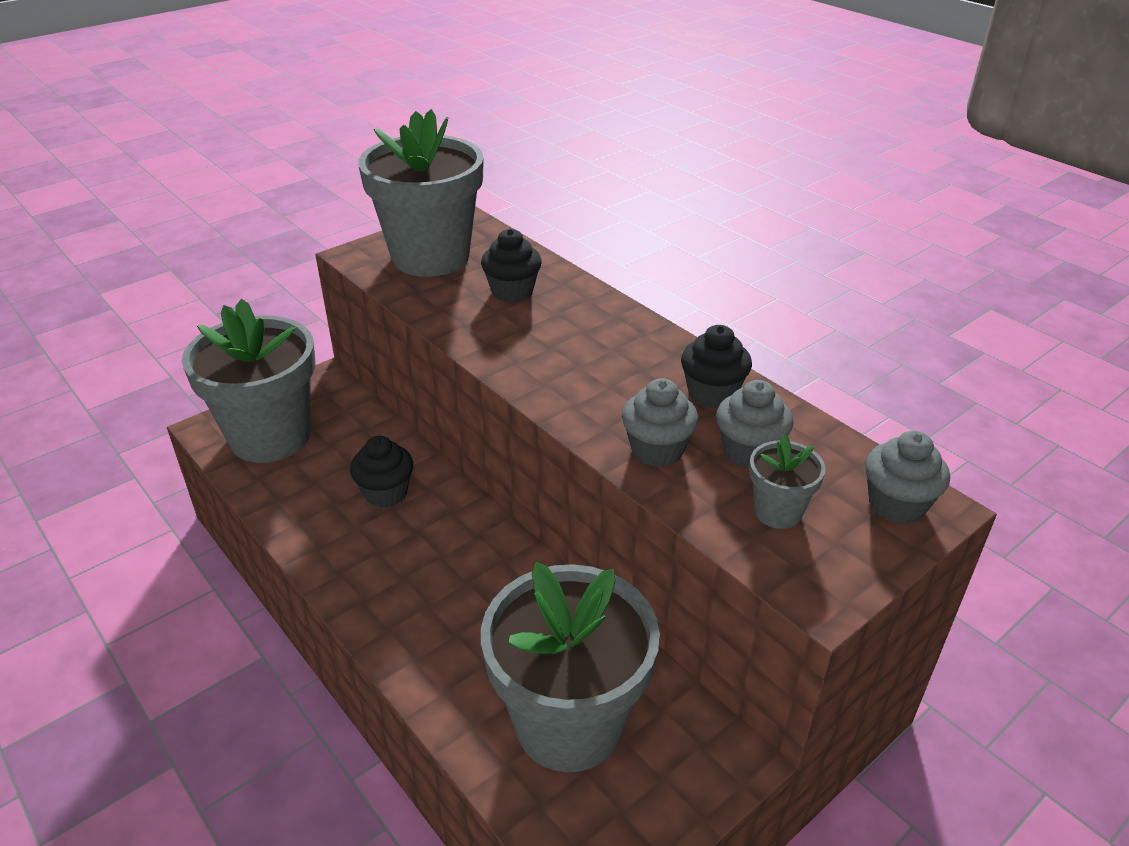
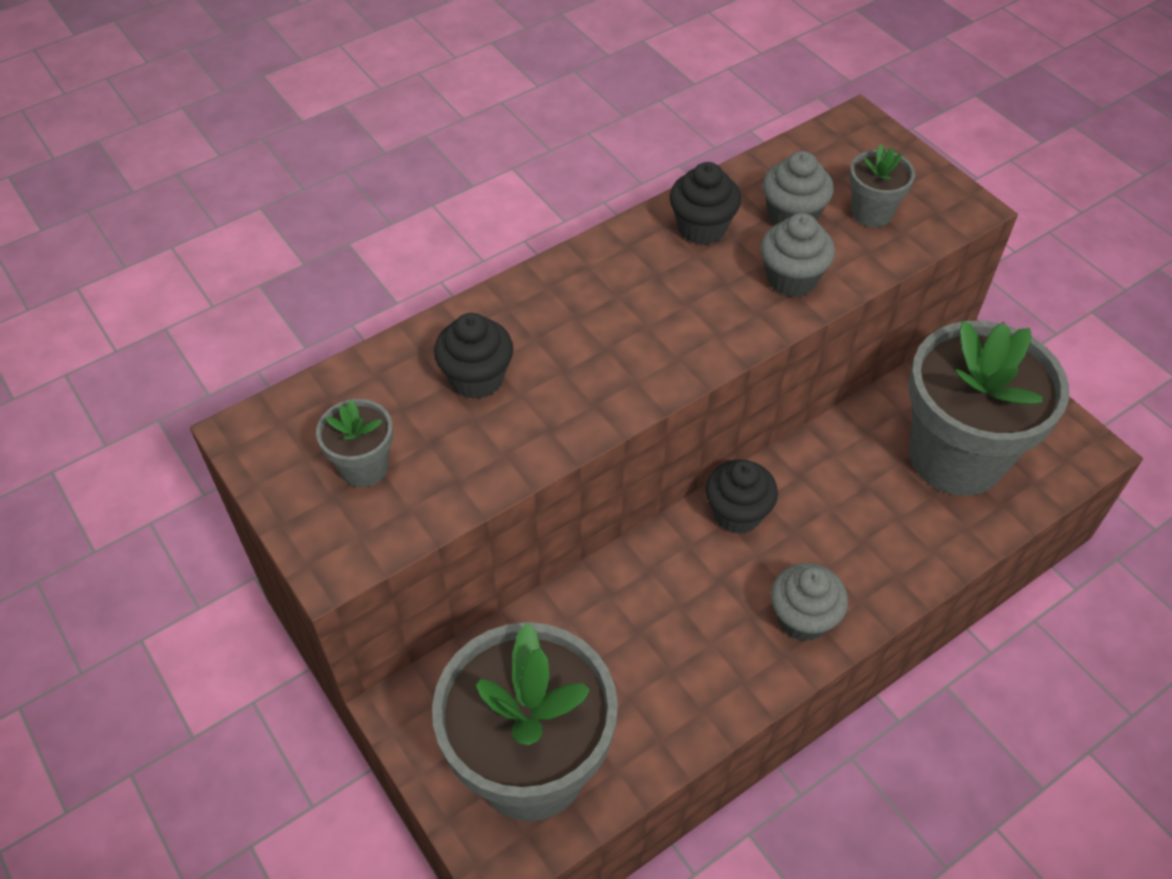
camera: 85 degrees left, 15 degrees up
(386, 493) = (655, 614): black cupcake -> black cupcake (737, 513)
(430, 257) = (364, 467): grey flower pot -> grey flower pot, size x0.43
(896, 505) = (857, 143): grey cupcake -> grey cupcake (802, 618)

